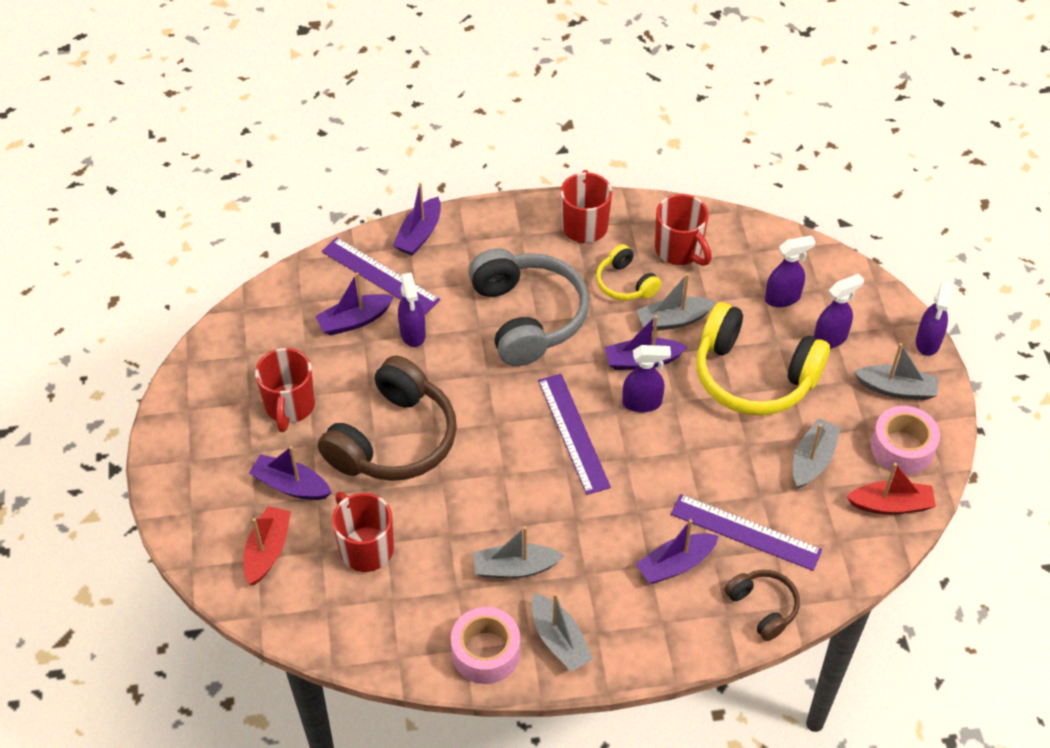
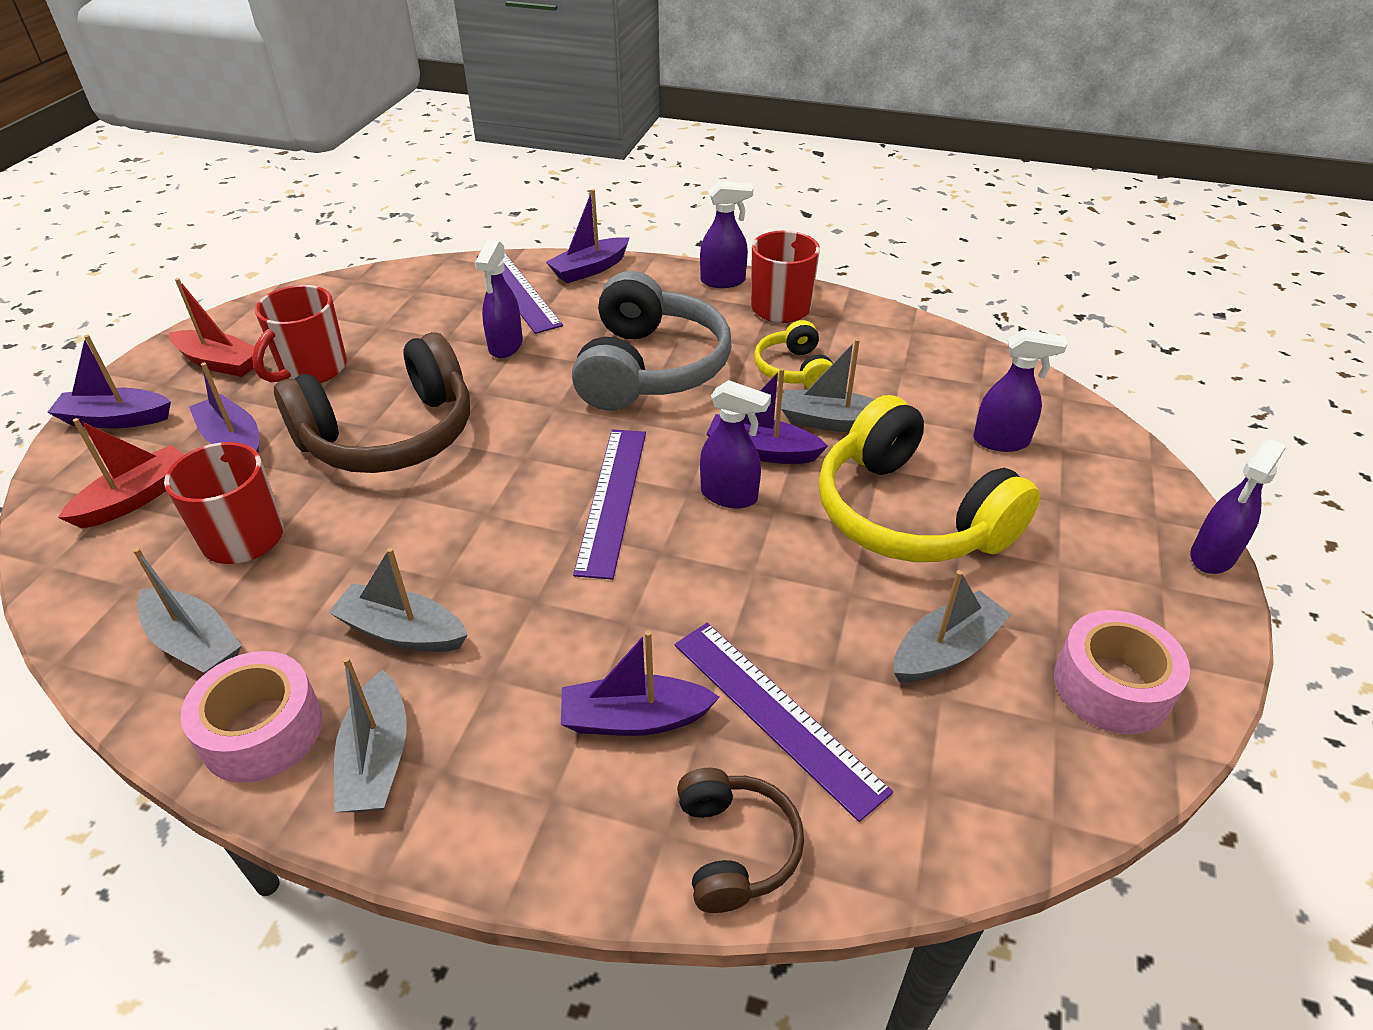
camera: 25 degrees right, 10 degrees down
(354, 320) = (455, 318): purple boat -> purple boat (116, 419)
(679, 250) = (885, 358): red mug -> none
(830, 338) = (1051, 506): purple spray bottle -> purple spray bottle (723, 281)
(890, 505) = (1054, 767): red boat -> red boat (219, 363)
(896, 389) = (1134, 600): grey boat -> grey boat (194, 643)

